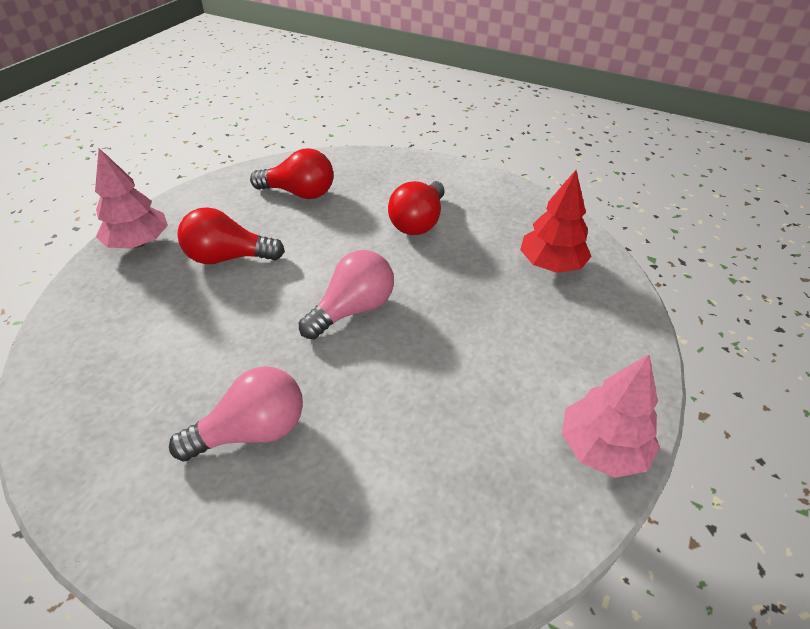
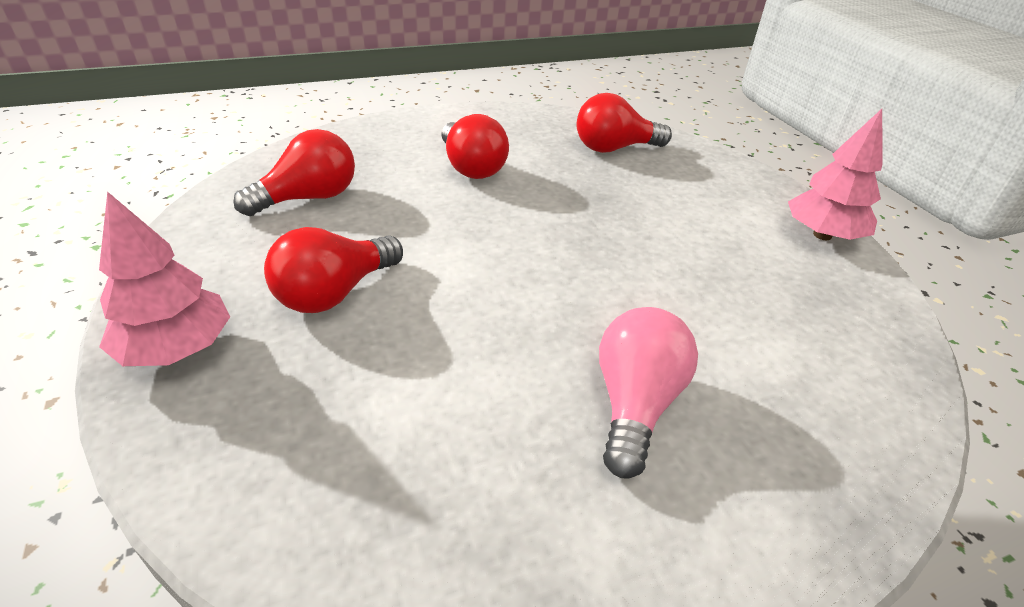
camera: 50 degrees left, 5 degrees down
(353, 309) = (538, 259): pink light bulb -> none
(551, 264) = (614, 148): red tree -> red light bulb

